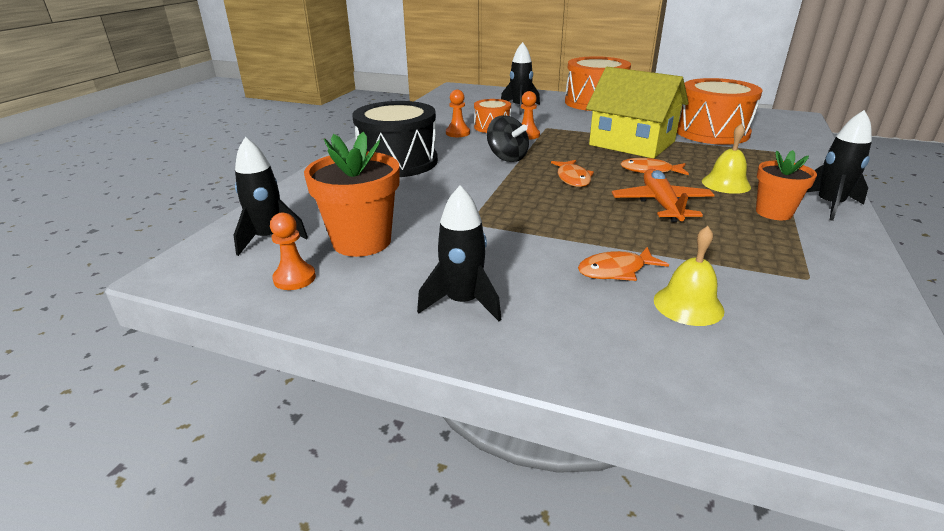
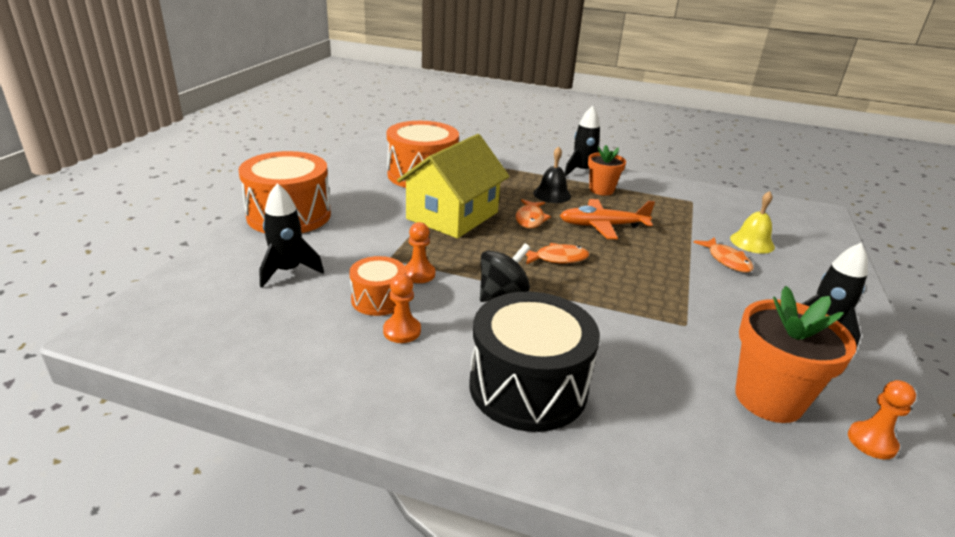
camera: 95 degrees left, 0 degrees up
(269, 238) = (813, 488): black rocket -> none
(726, 184) = (552, 194): yellow bell -> black bell

